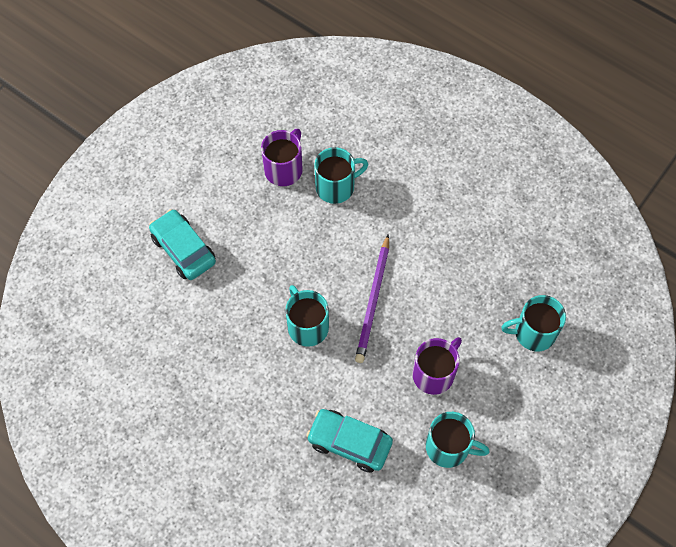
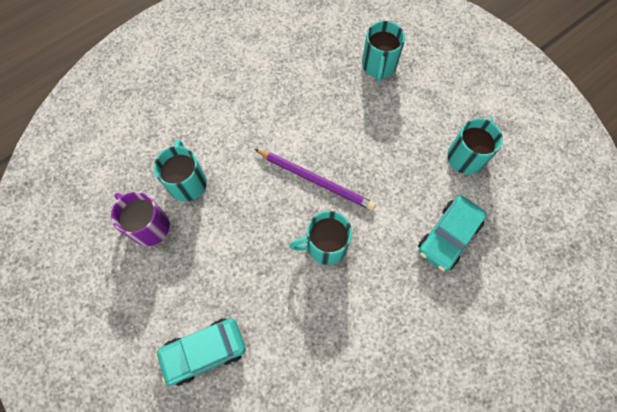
camera: 75 degrees left, 5 degrees up
(434, 373) = (398, 149): purple mug -> none

